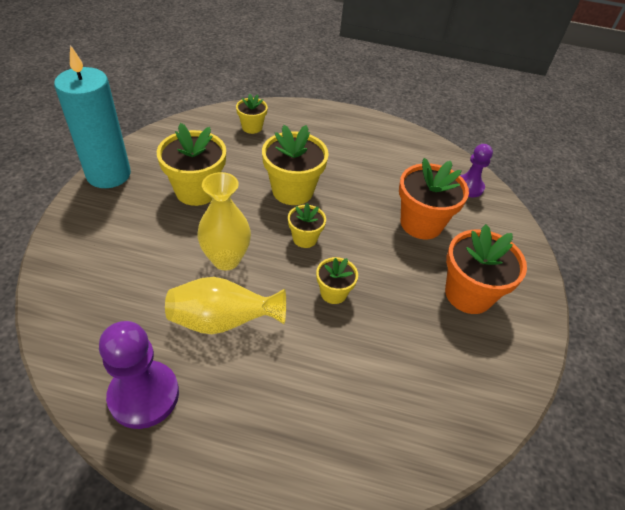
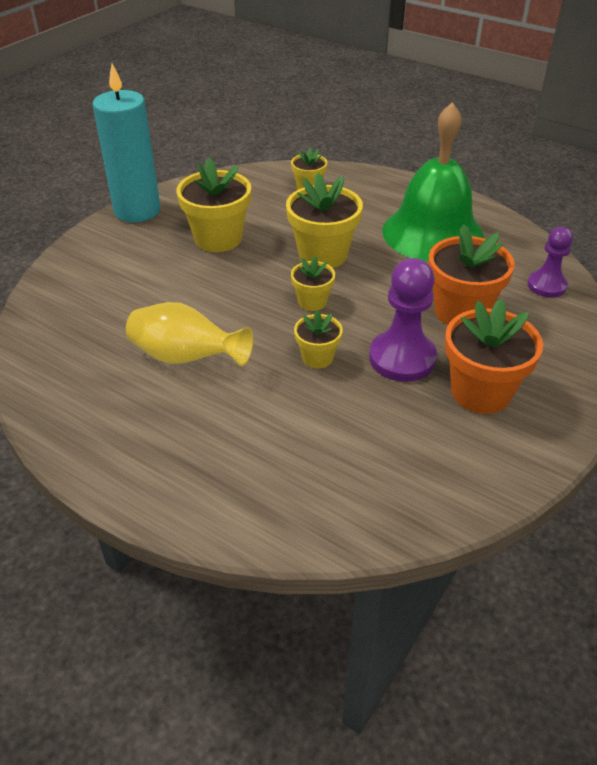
camera: 25 degrees right, 5 degrees down
(144, 395) = (81, 401): purple pawn -> purple pawn (402, 358)
(226, 259) = (217, 305): yellow vase -> none
(368, 154) = (433, 233): none -> green bell

